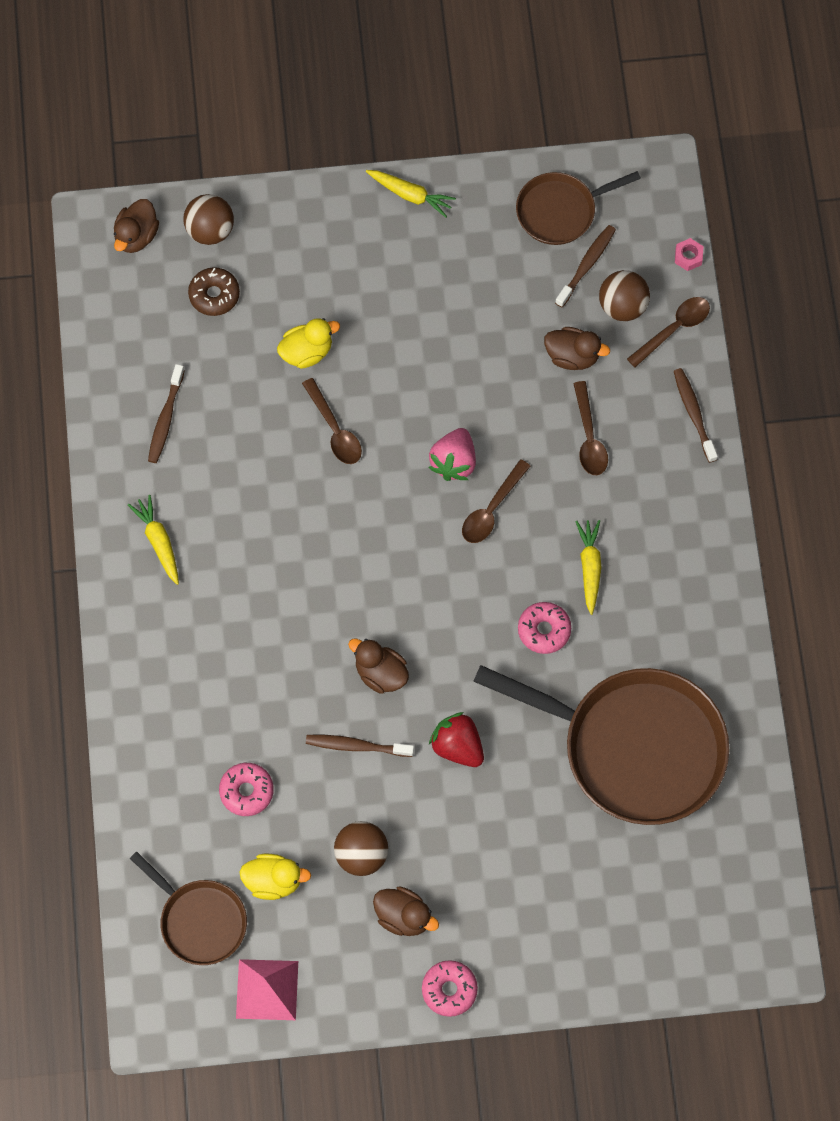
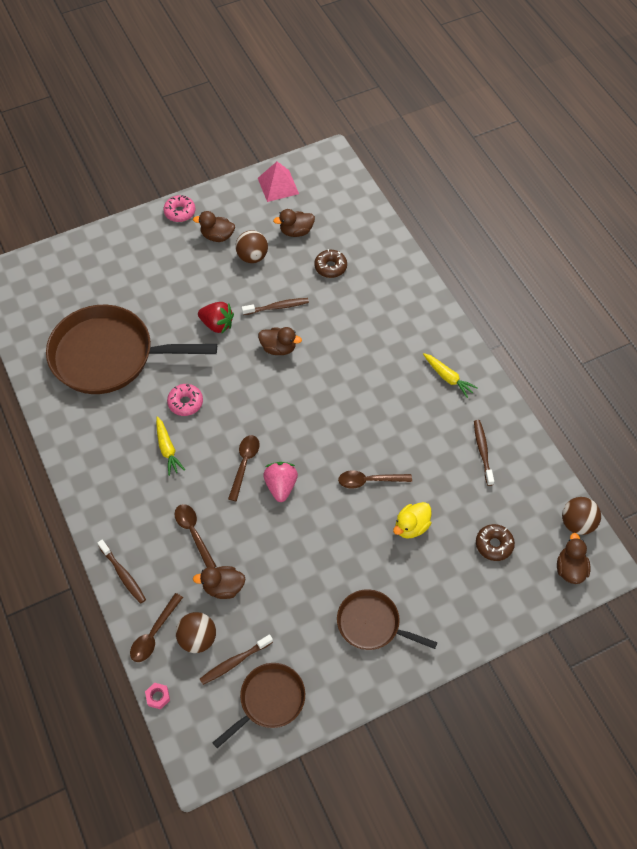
camera: 160 degrees right, 10 degrees down
(200, 920) = (328, 203): brown pan -> brown pan (372, 624)
(210, 230) = (521, 591): brown ball -> brown ball (577, 523)
(246, 791) = (330, 267): pink donut -> brown donut
(273, 881) = (296, 231): yellow duck -> brown duck
(335, 430) = (369, 481): brown spoon -> brown spoon turned 45 degrees counterclockwise
(410, 195) = (388, 672): yellow carrot -> none
(586, 265) = (235, 662): brown toothbrush -> brown toothbrush turned 45 degrees clockwise

